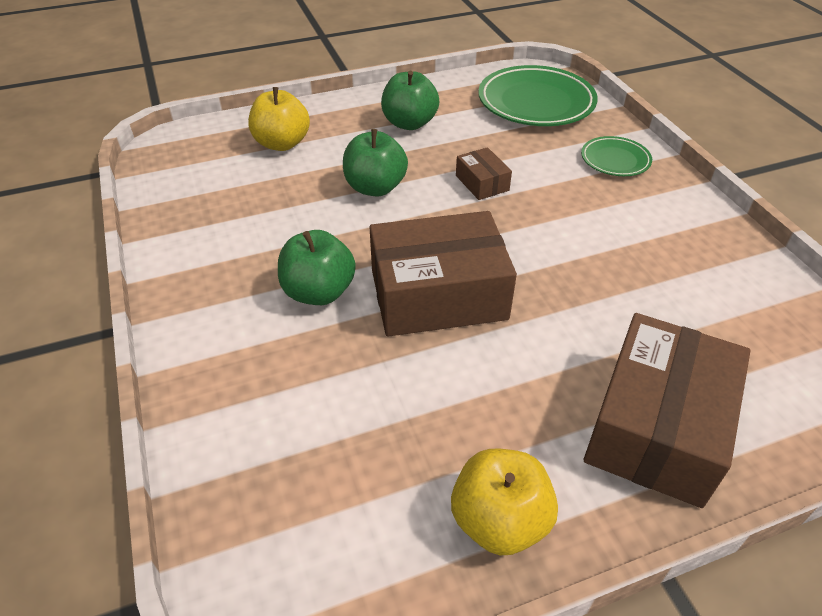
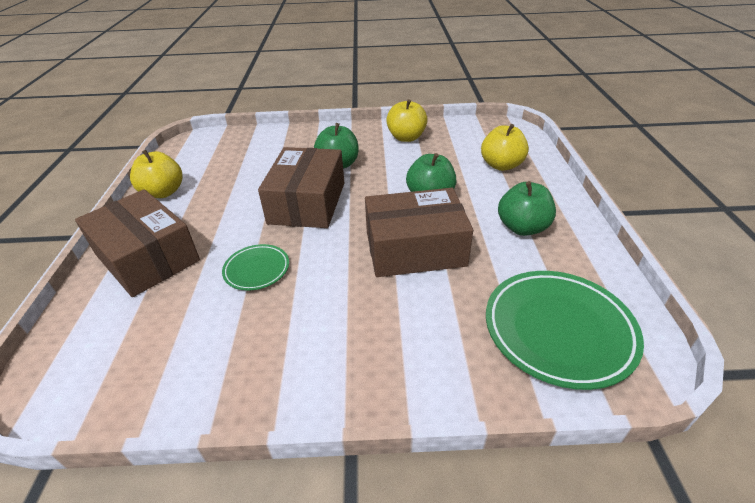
camera: 110 degrees right, 5 degrees down
(210, 236) = (406, 137): none -> yellow apple
(482, 183) = (415, 248): brown box -> brown box, size x2.20
(615, 160) = (417, 357): green plate -> green plate (257, 270)

